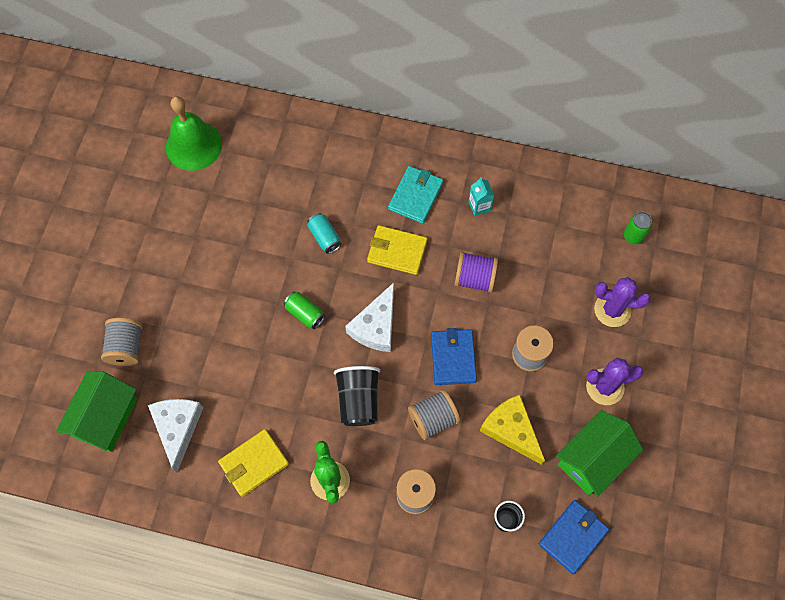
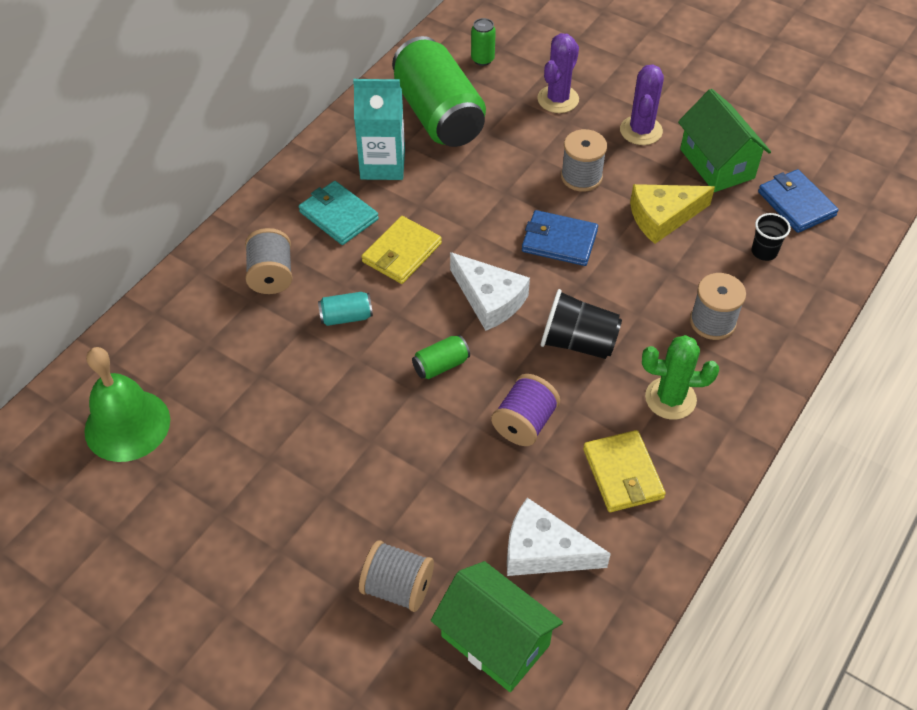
camera: 70 degrees left, 15 degrees down
(433, 419) = (626, 280): grey spool -> grey spool (271, 275)
(474, 278) = (470, 195): purple spool -> purple spool (524, 423)
(479, 206) = (382, 165): turquoise carton -> turquoise carton, size x1.95
(551, 226) = (439, 115): none -> green can

